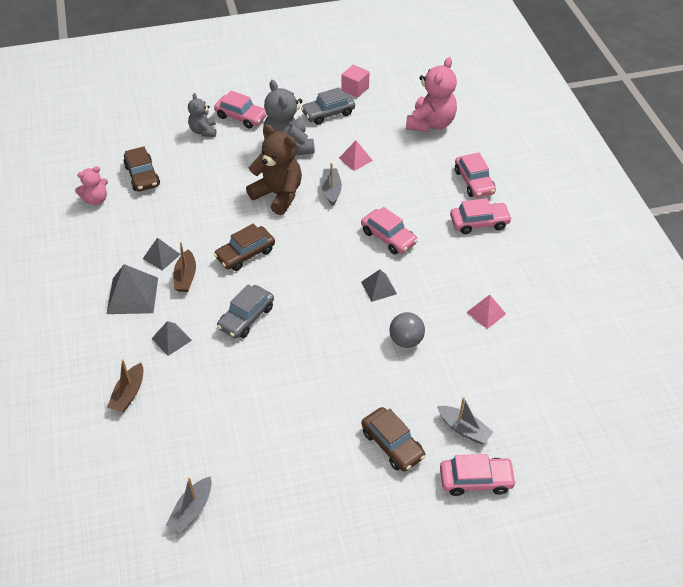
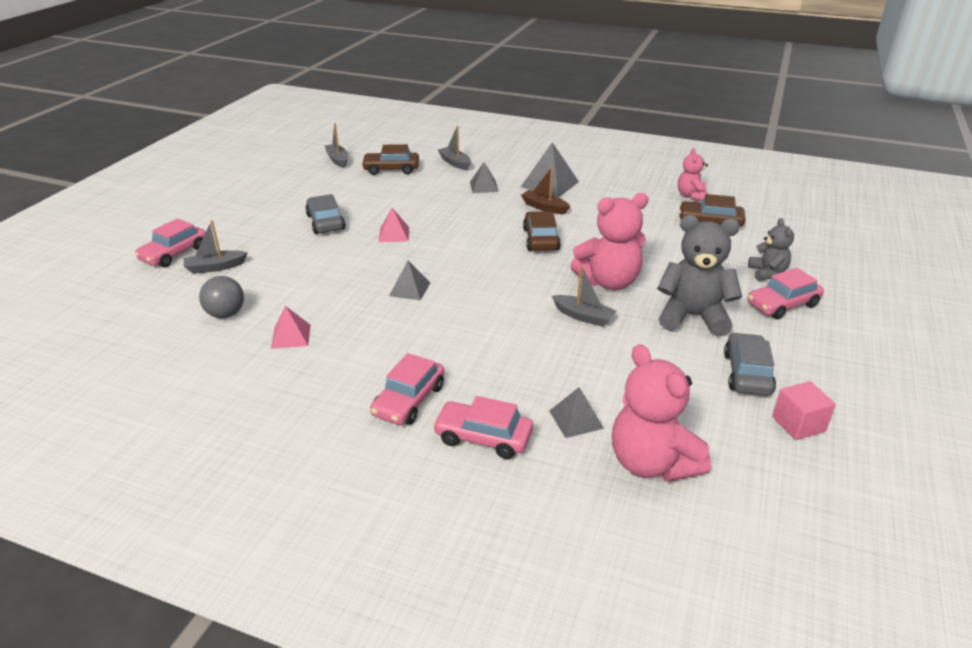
camera: 125 degrees right, 15 degrees down
(128, 393) = (455, 163): brown boat -> grey boat
(161, 256) = (582, 204): grey pyramid -> grey pyramid (576, 419)
(203, 131) = (767, 273): grey teddy bear -> grey teddy bear turned 60 degrees clockwise
(246, 317) = (465, 218): grey car -> grey car (325, 222)
(278, 195) = (609, 282): brown teddy bear -> pink teddy bear
(355, 159) = (625, 356): pink pyramid -> pink pyramid (394, 234)
(388, 237) = (467, 323): pink car -> none
(392, 444) = (259, 234): brown car -> brown car (391, 169)
(406, 340) = (333, 278): grey ball -> grey ball (226, 314)

